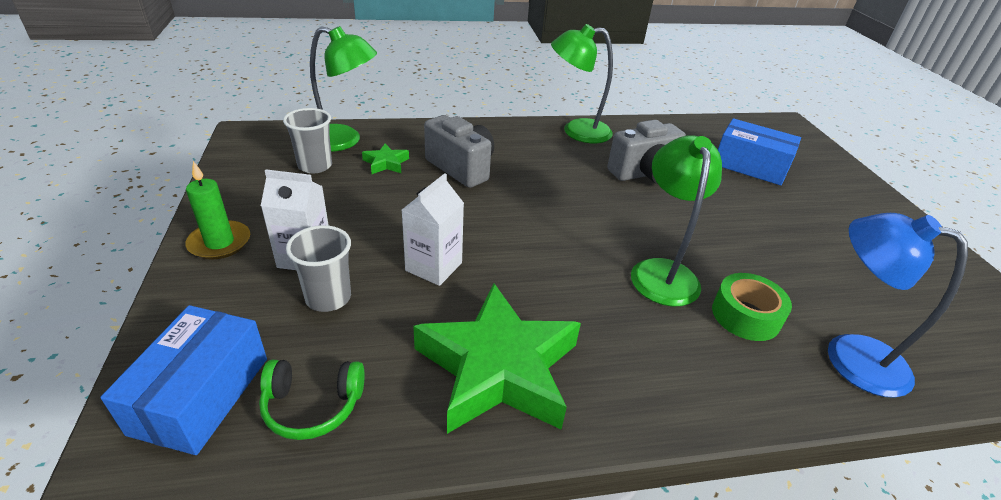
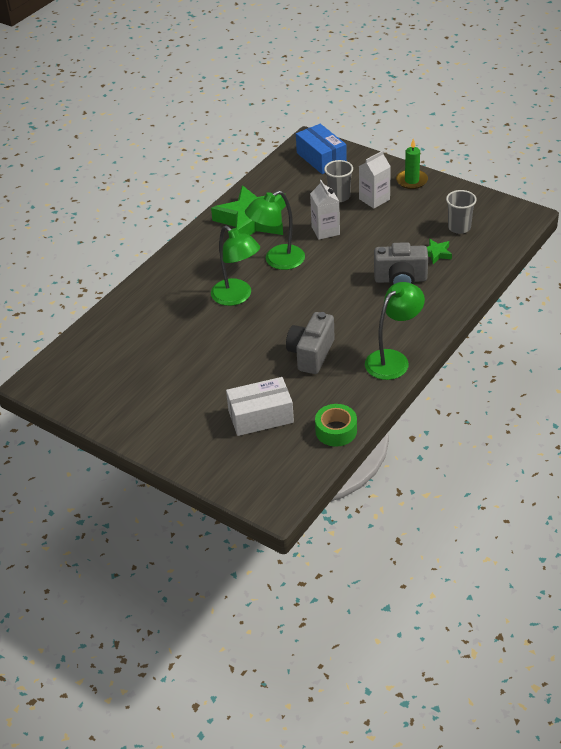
camera: 140 degrees right, 5 degrees up
(312, 405) = (288, 177): green headphones -> none
(344, 141) = (481, 248): green lamp -> green lamp (277, 261)
(745, 316) = (185, 302): green tape -> green tape (336, 431)
(750, 166) = (260, 416): blue box -> white box
(849, 355) = (133, 314): blue lamp -> none

